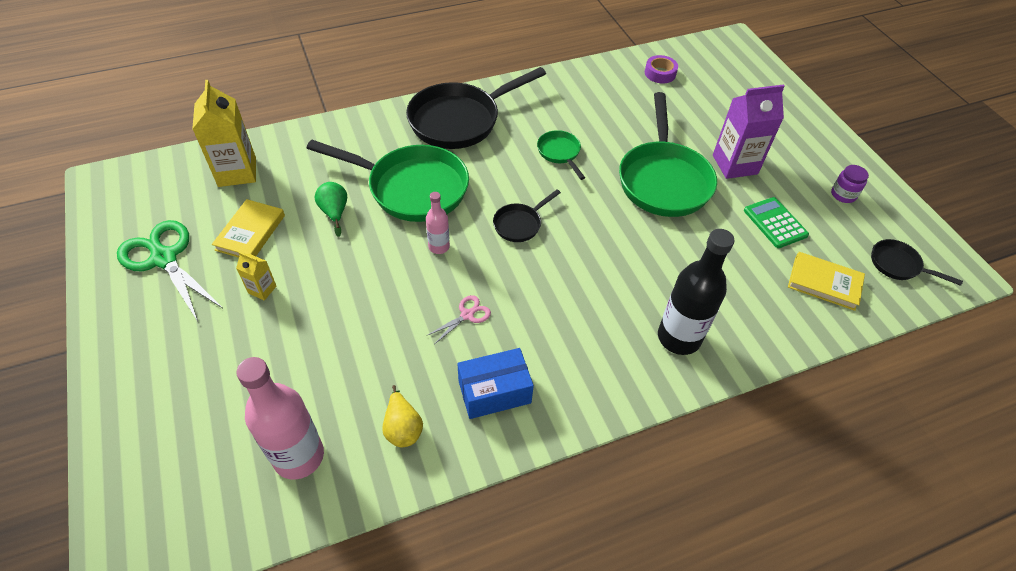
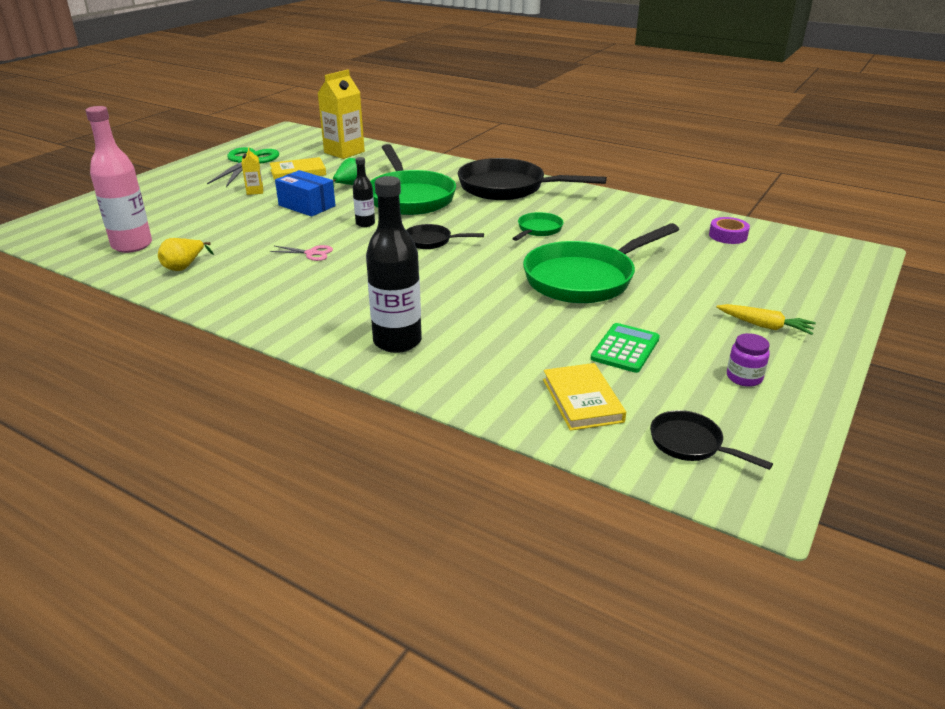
camera: 55 degrees right, 20 degrees down
(439, 247) = (365, 223): pink bottle -> black bottle
(494, 392) = (249, 285): blue box -> blue box (307, 205)
(735, 164) = (671, 305): purple carton -> none
(791, 144) = (765, 326): none -> yellow carrot
(898, 265) = (690, 444): black pan -> black pan turned 45 degrees counterclockwise

